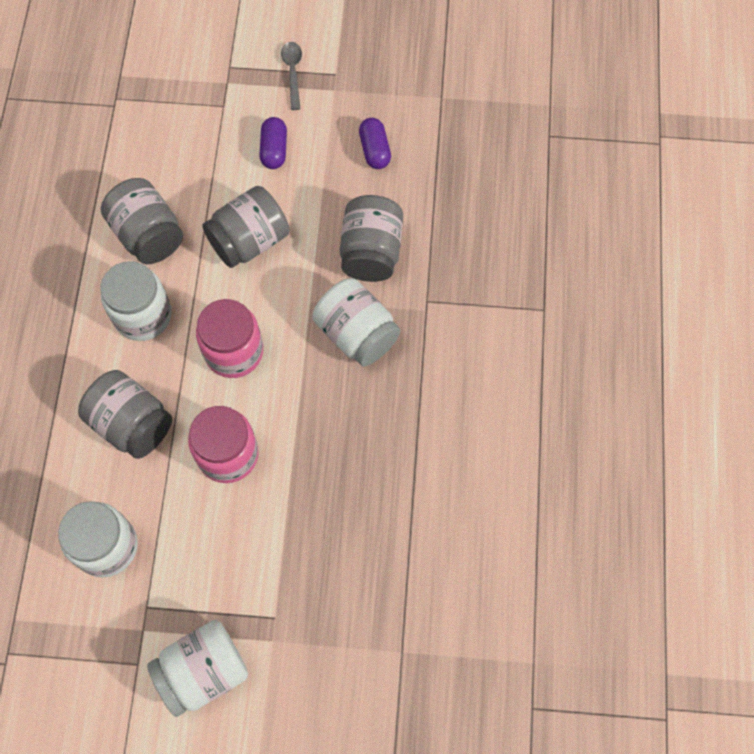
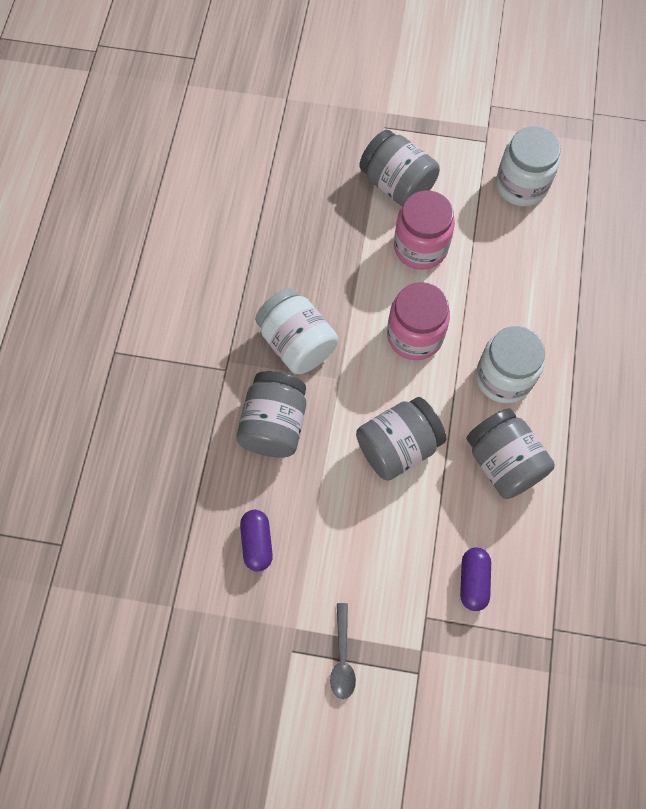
camera: 175 degrees left, 0 degrees up
(132, 424) = (507, 279): grey jar -> grey jar (397, 185)
(203, 671) = (439, 97): white jar -> none
(274, 150) = (368, 553): purple capsule -> purple capsule (473, 581)

